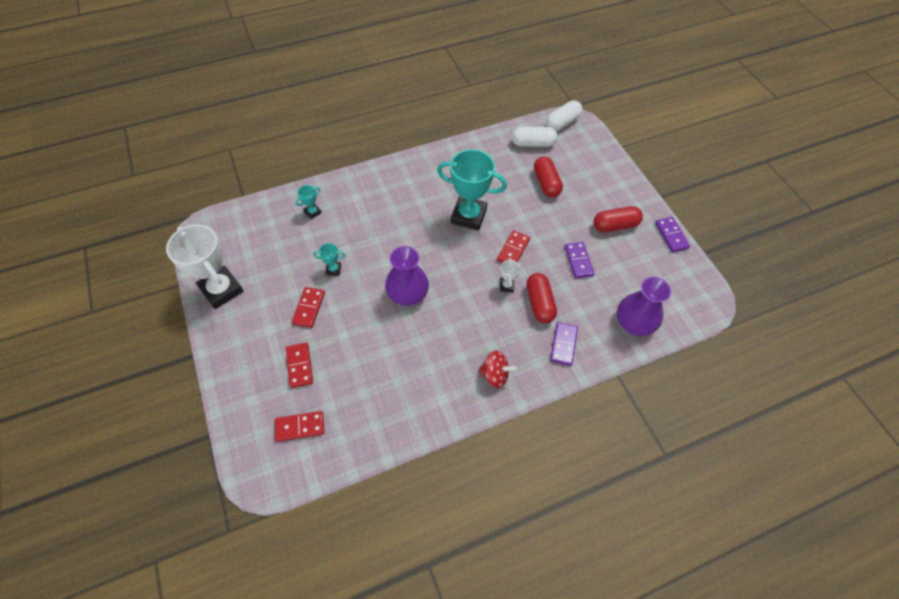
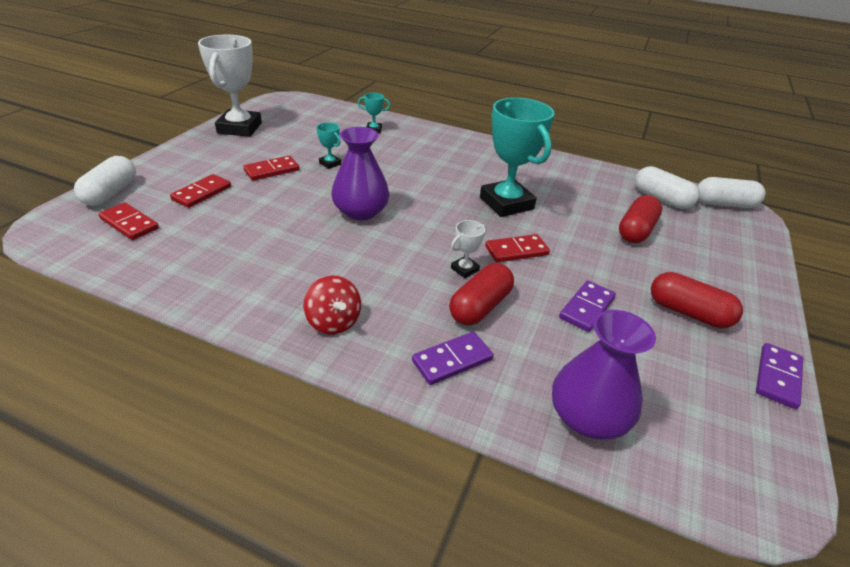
camera: 45 degrees right, 20 degrees down
(244, 420) = (111, 193): none -> white capsule

